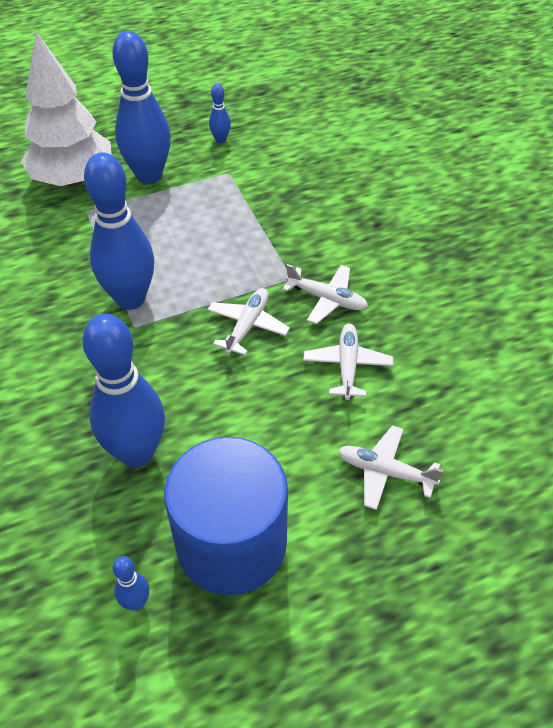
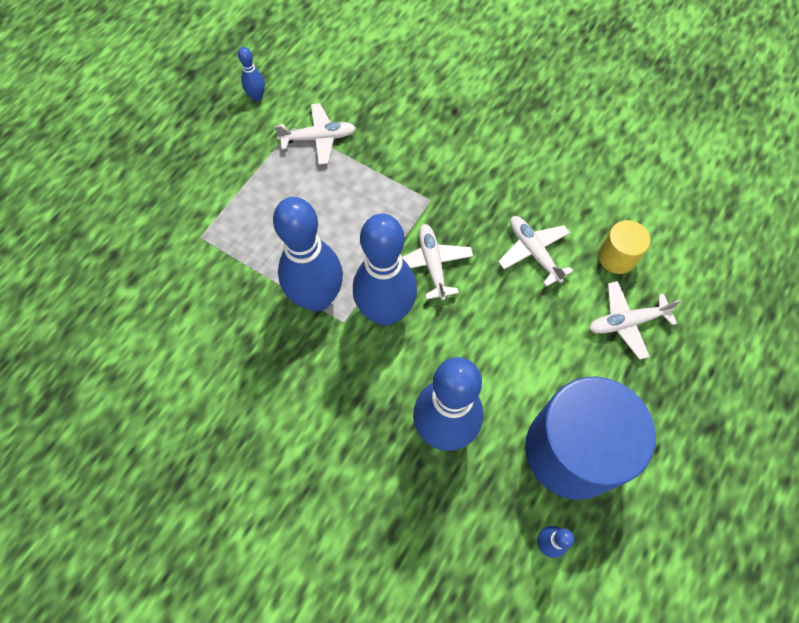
camera: 35 degrees left, 15 degrees up
(73, 179) = (157, 211): white tree -> none
(149, 175) = (225, 168): blue bowling pin -> blue bowling pin (385, 312)
(327, 299) = (472, 203): white plane -> white plane (319, 138)
(426, 413) = (617, 257): none -> yellow cylinder

